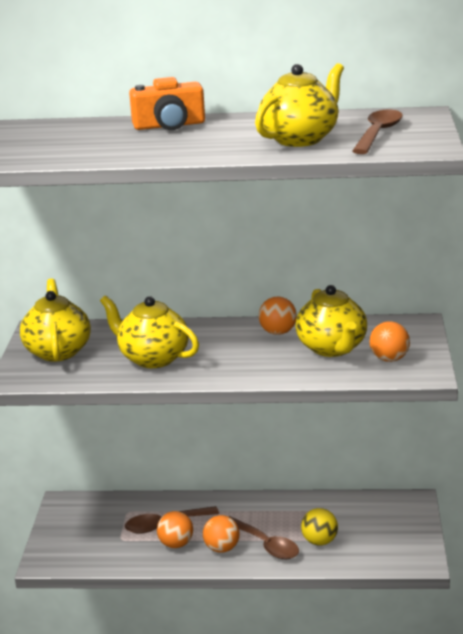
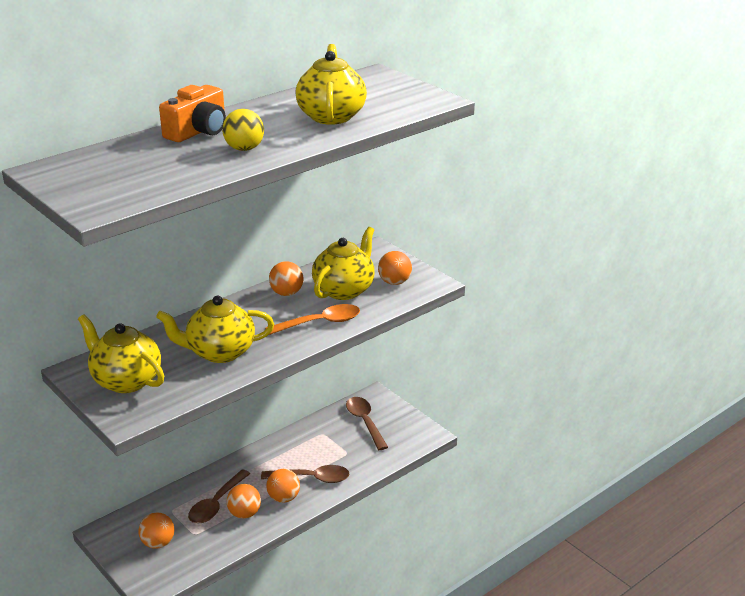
camera: 45 degrees left, 5 degrees up
(87, 531) = (158, 543): none -> orange ball
(267, 367) = (320, 323): none -> orange spoon
(319, 541) = (347, 456): yellow ball -> yellow ball (244, 149)
(332, 348) = (344, 290): yellow teapot -> yellow teapot turned 90 degrees counterclockwise
(378, 133) = (378, 97): brown spoon -> brown spoon (365, 422)

